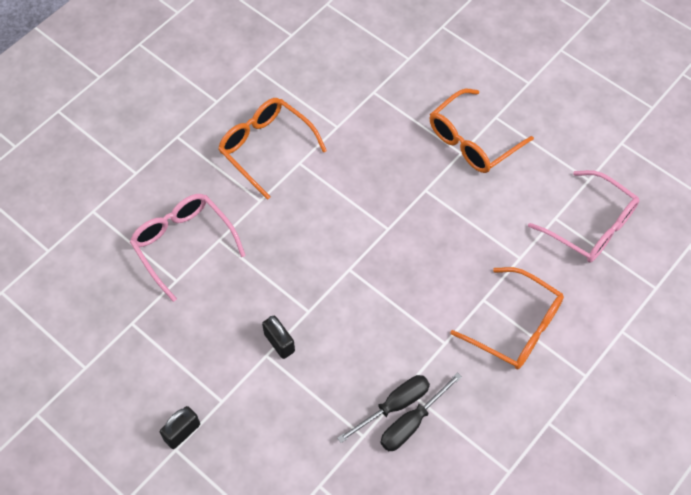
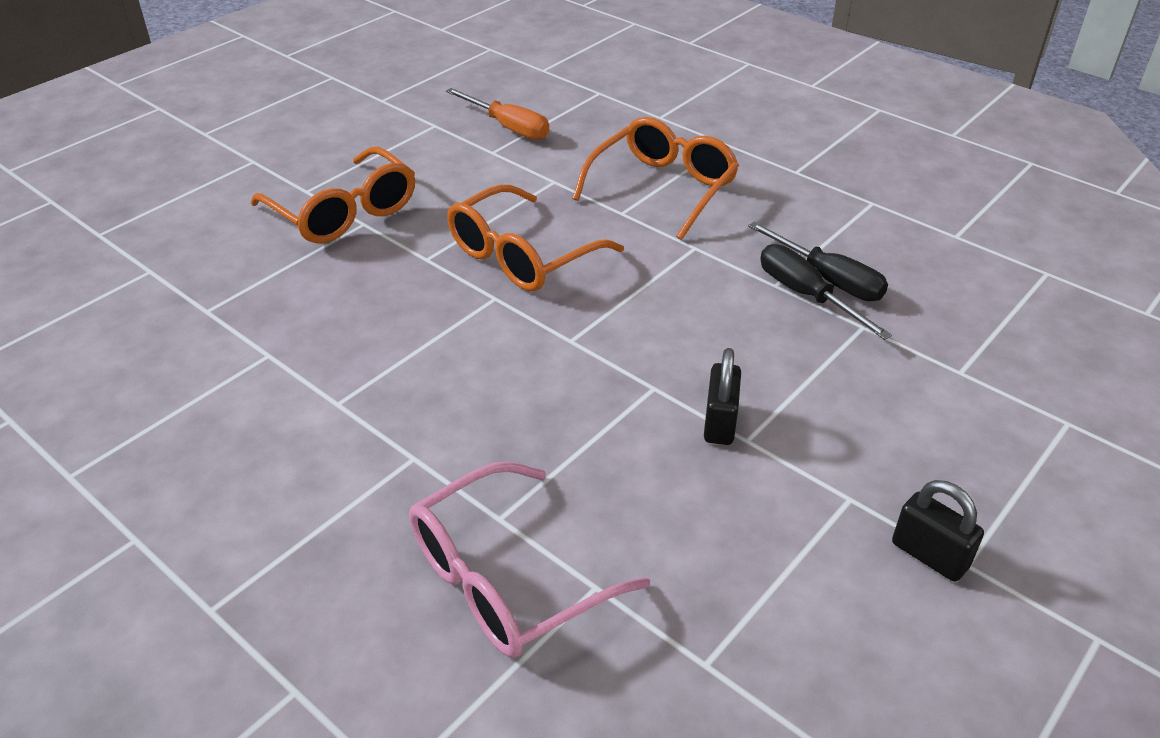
camera: 90 degrees left, 20 degrees down
(265, 147) = (288, 452): orange glasses -> orange glasses (521, 256)
(279, 342) = (719, 422): black padlock -> black padlock turned 45 degrees counterclockwise
(591, 226) = (508, 127): pink glasses -> orange screwdriver

